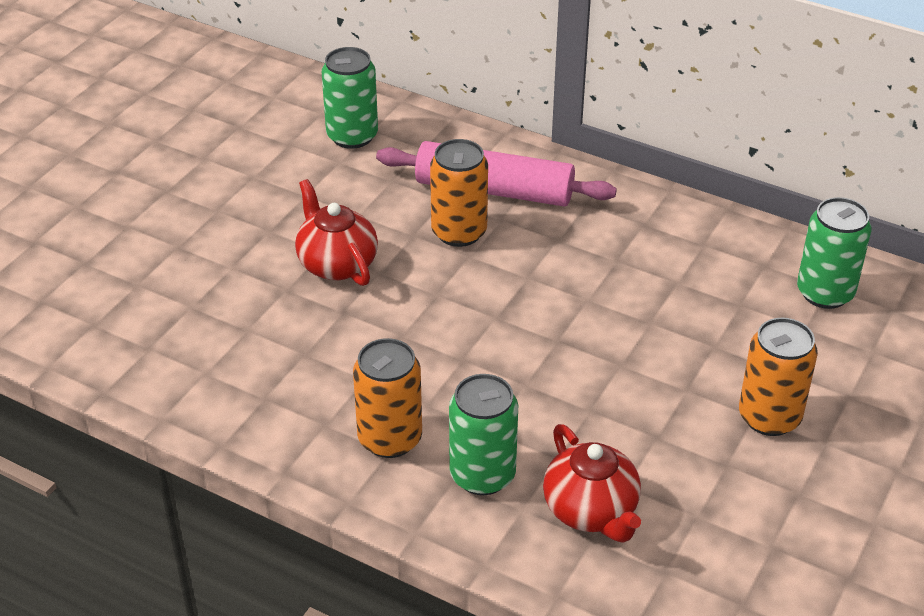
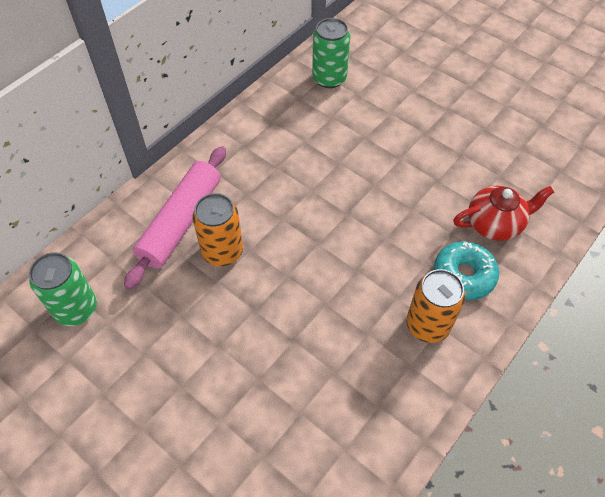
camera: 80 degrees left, 15 degrees up
(336, 264) = (237, 339): red teapot -> none
(482, 475) = (463, 275): green can -> turquoise donut
(769, 417) = (426, 127): orange can -> none

